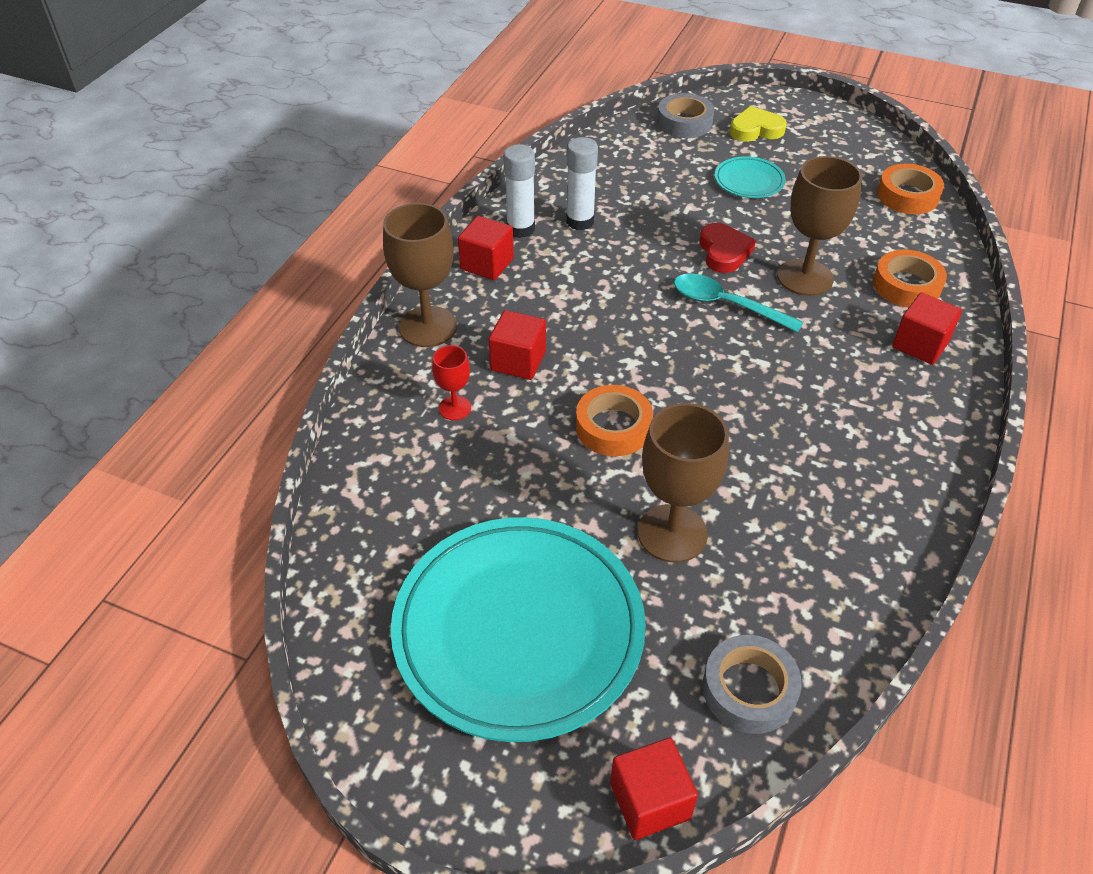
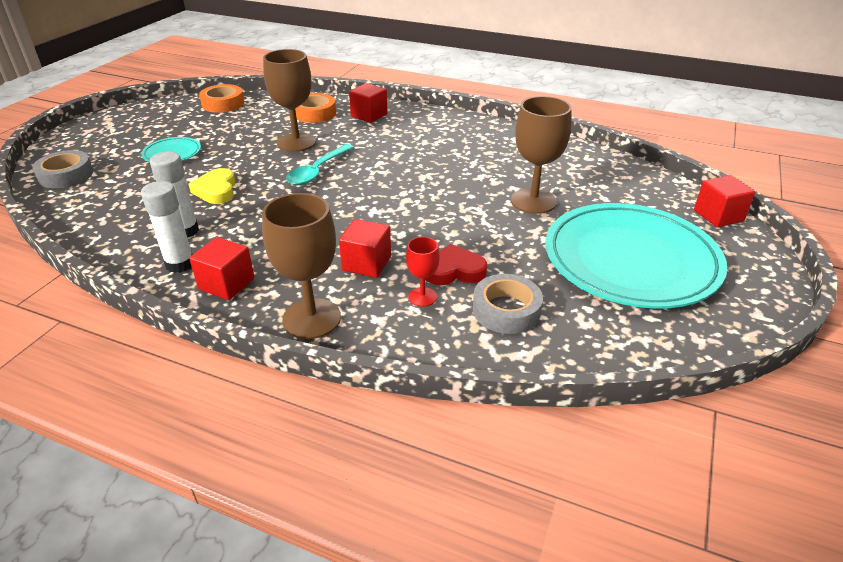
camera: 90 degrees left, 10 degrees down
(613, 427) = (441, 220): orange tape -> none
(724, 252) = (257, 168): red heart -> red heart (454, 270)
(749, 689) = (634, 183): grey tape -> grey tape (506, 310)
(755, 130) = (103, 146): yellow heart -> yellow heart (216, 190)

